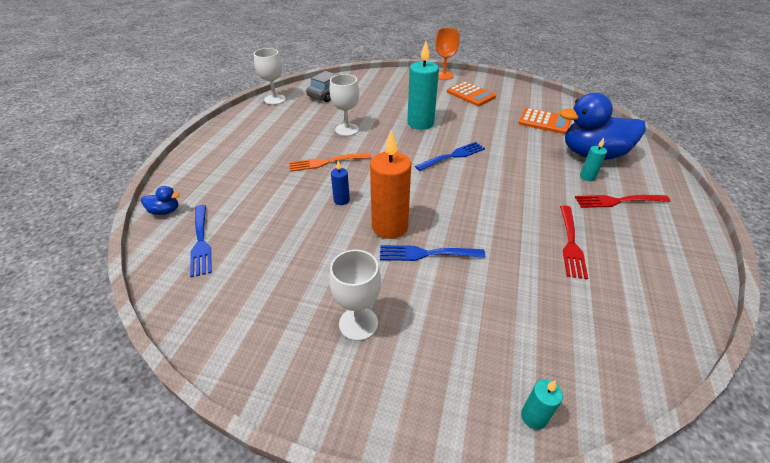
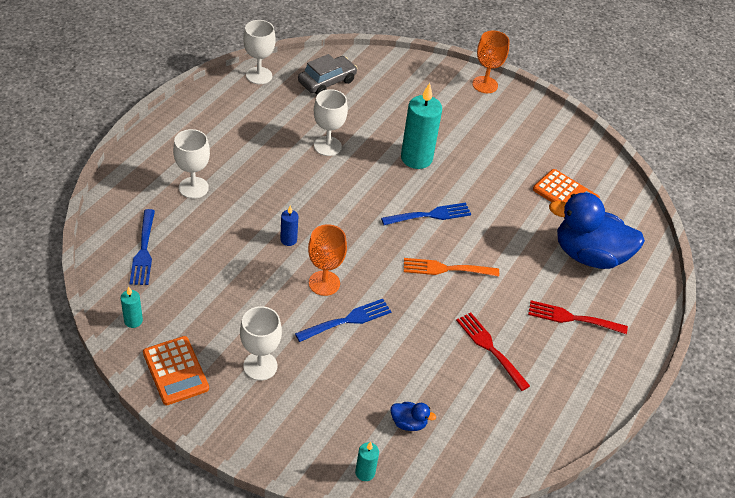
camera: 10 degrees right, 5 degrees up
(165, 211) = (115, 206): blue duck -> blue duck (408, 423)
(240, 180) = (193, 188): none -> white goblet
(326, 162) = (289, 187): orange fork -> orange fork (446, 269)
(390, 227) = (324, 283): orange candle -> orange goblet
(427, 254) = (347, 320): blue fork -> blue fork turned 135 degrees clockwise
(470, 94) = (501, 127): orange calculator -> orange calculator (175, 371)
(571, 243) = (490, 348): red fork -> red fork turned 120 degrees clockwise
(587, 177) = (561, 281): turquoise candle -> turquoise candle (133, 321)

